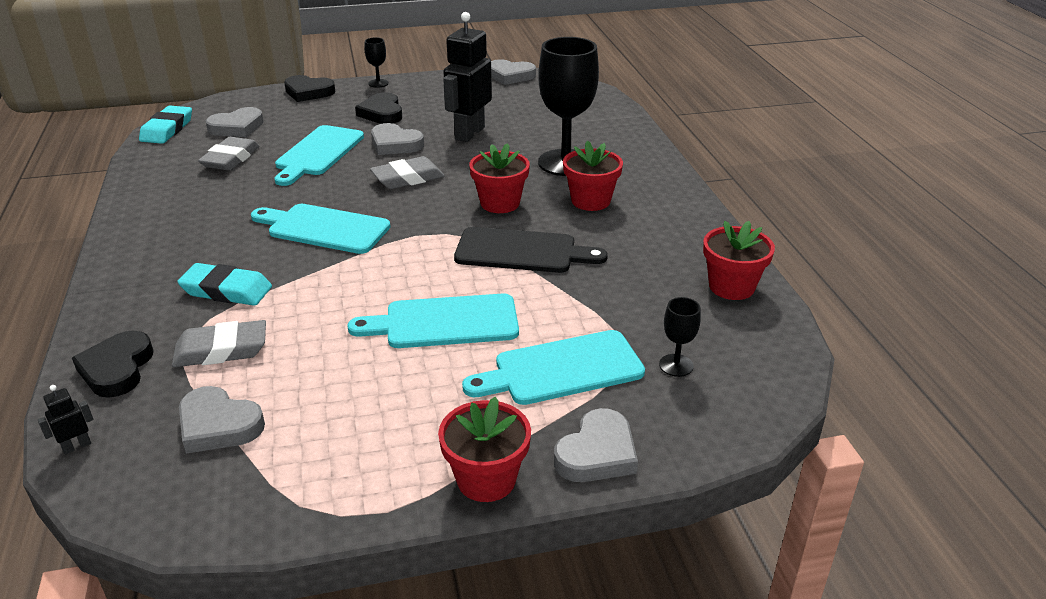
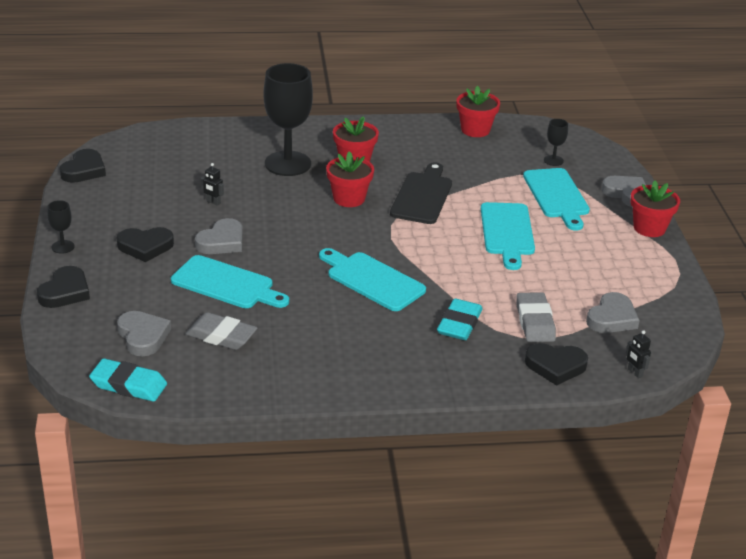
camera: 85 degrees left, 0 degrees up
(324, 228) = (372, 280): turquoise cutting board -> turquoise cutting board turned 105 degrees clockwise
(408, 178) = (294, 238): grey eraser -> none
(469, 133) = (213, 202): black robot -> black robot, size x0.40
(510, 76) = (84, 170): grey heart -> black heart

